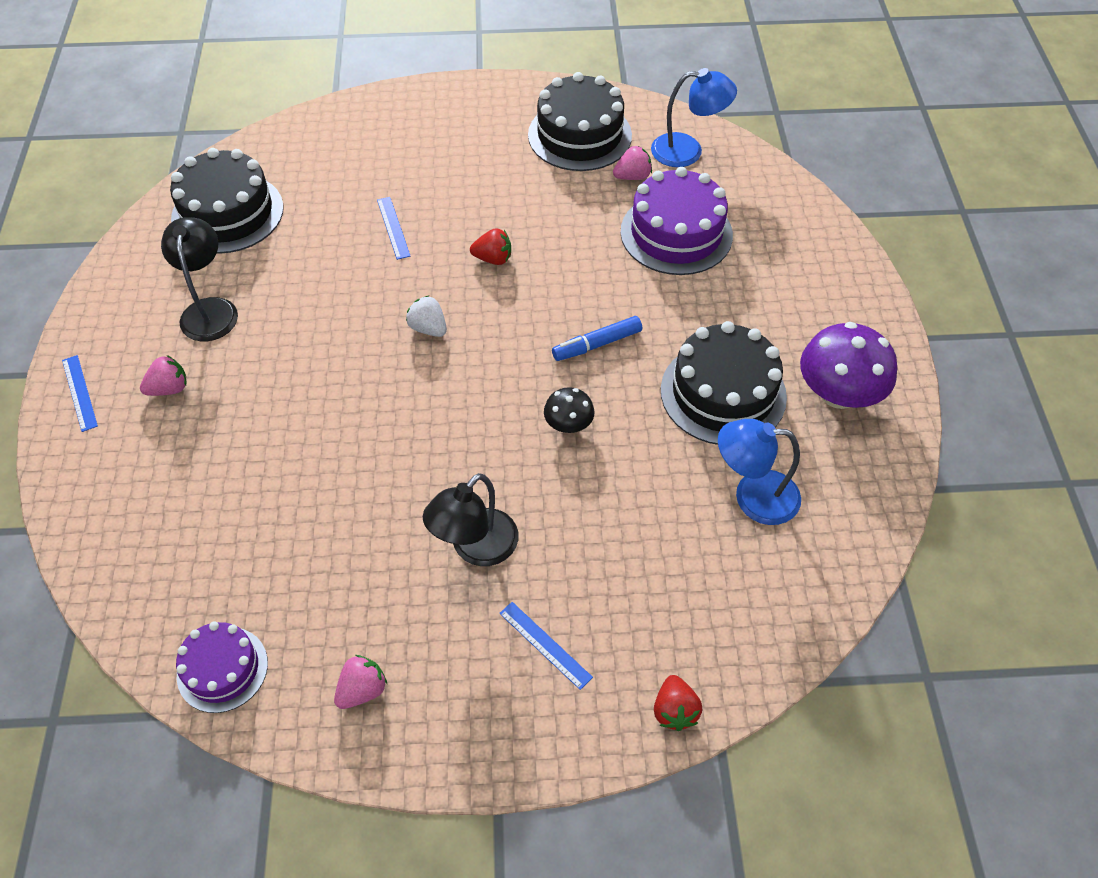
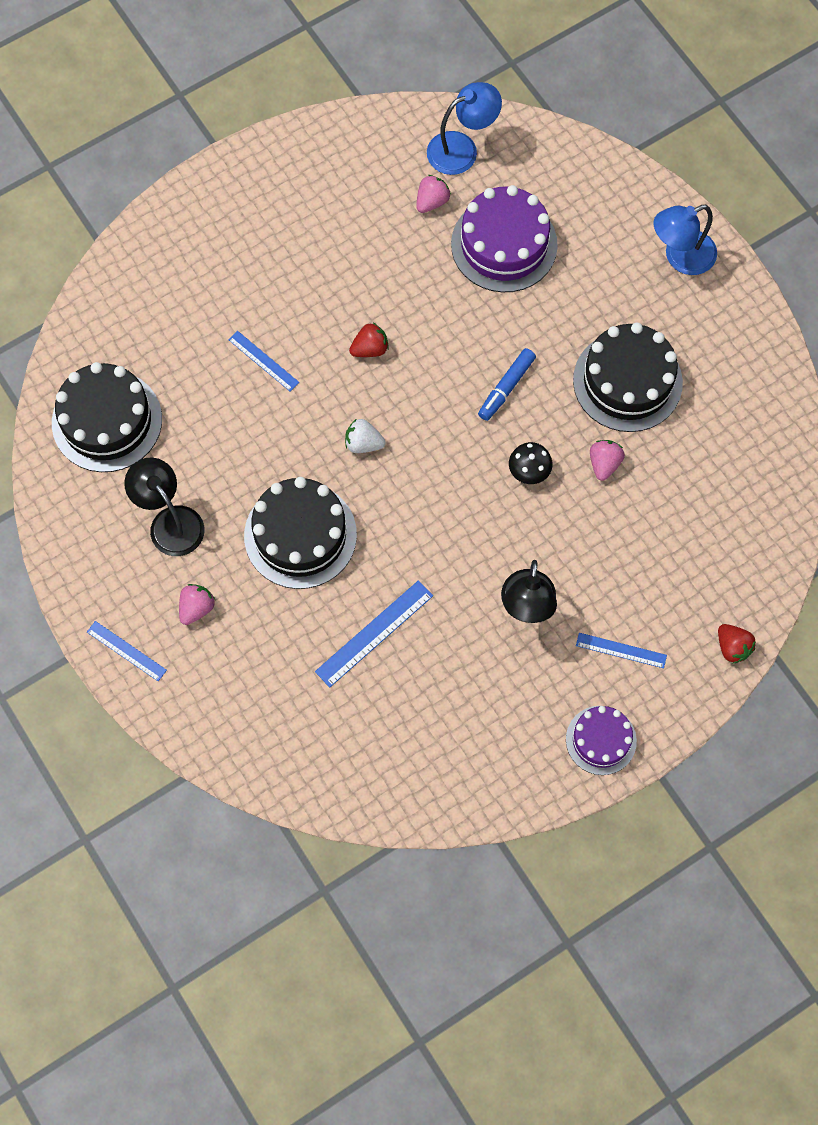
camera: 30 degrees left, 15 degrees up
(222, 669) = (414, 791): purple cake -> purple cake (601, 740)
(307, 493) = (374, 633): none -> blue ruler
(362, 690) = (520, 750): pink strawberry -> pink strawberry (604, 464)
(579, 135) = (357, 178): black cake -> black cake (300, 535)
(753, 496) = (697, 458): blue lamp -> blue lamp (680, 257)
(838, 393) = (712, 336): purple mushroom -> none

